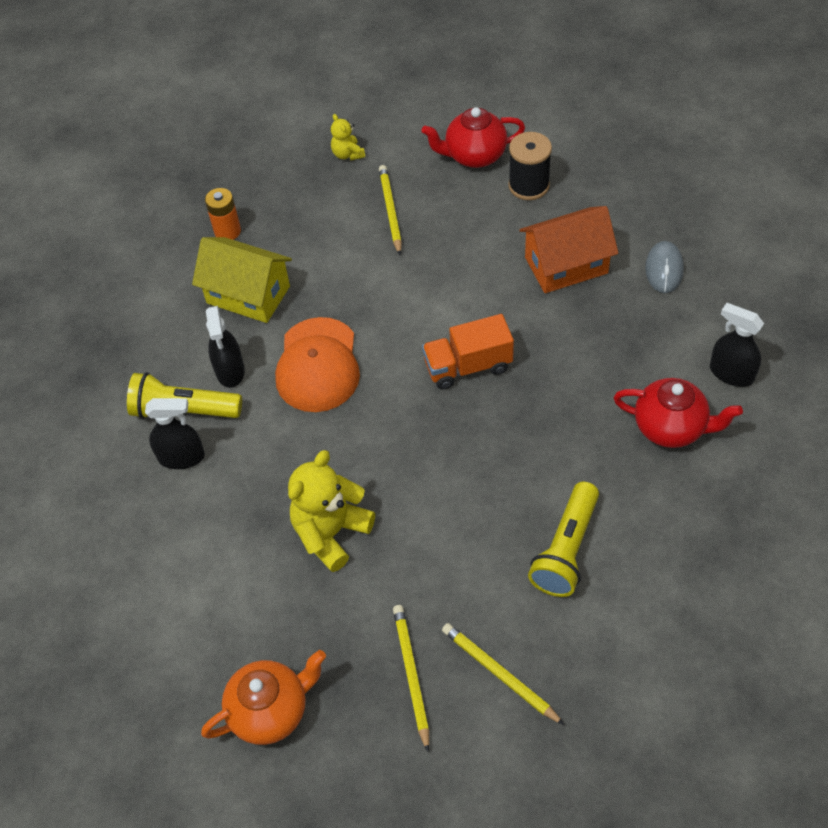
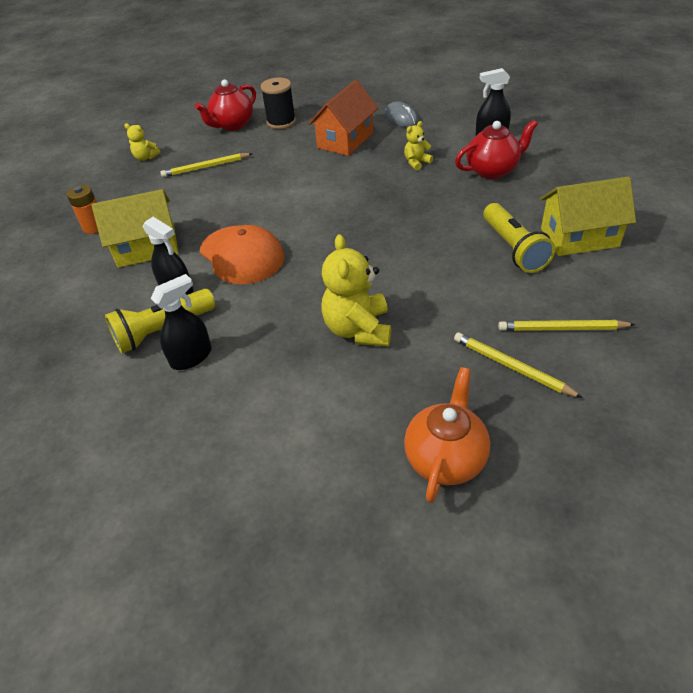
camera: 40 degrees left, 10 degrees down
(390, 211) = (206, 167): yellow pencil -> yellow pencil turned 60 degrees counterclockwise
(468, 366) = (344, 205): orange truck -> none
(604, 356) = (416, 163): none -> yellow teddy bear
(647, 587) = (579, 237): none -> yellow house

